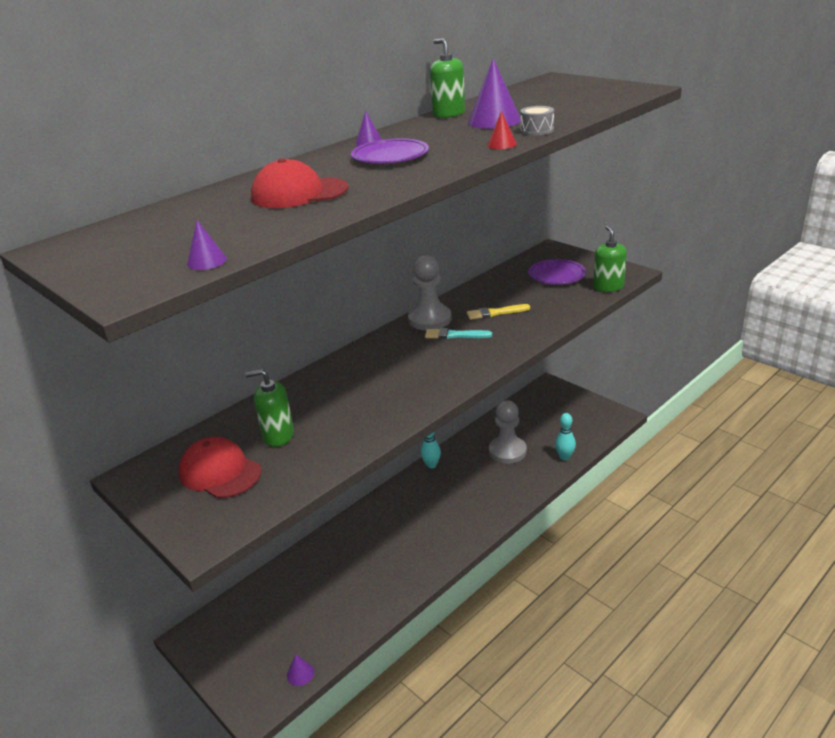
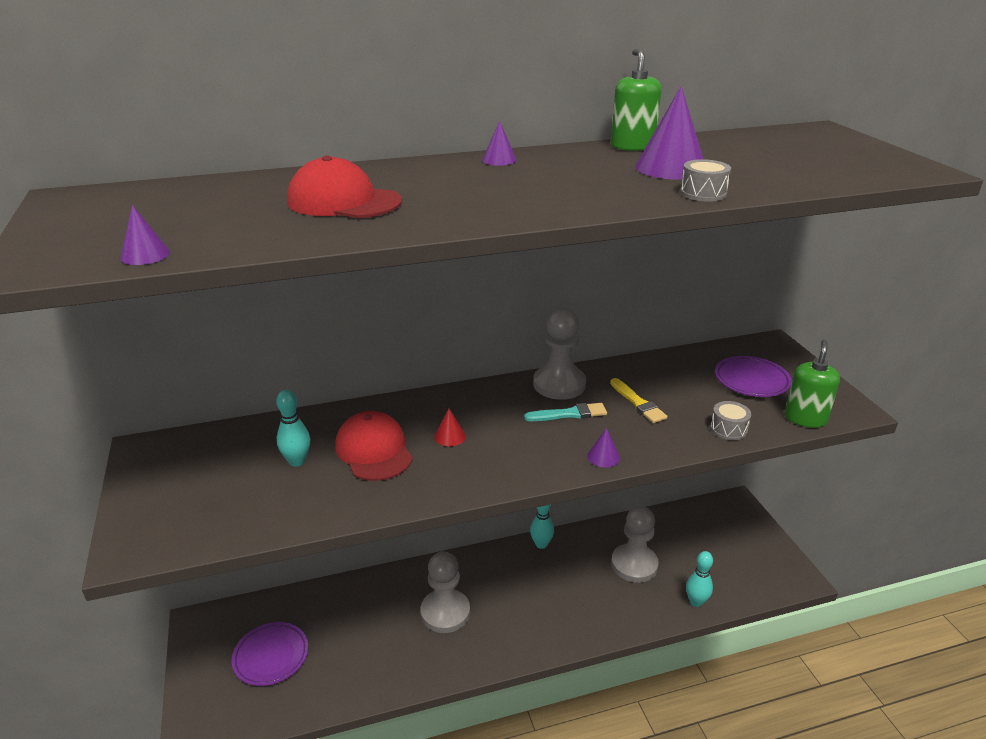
camera: 25 degrees right, 0 degrees up
(220, 472) = (213, 479): red cap -> red cap (374, 450)
(278, 435) = (297, 461): green soap dispenser -> turquoise bowling pin
(300, 673) = (257, 717): purple cone -> purple cone (603, 457)
(390, 156) = (495, 182): purple plate -> purple plate (271, 656)
(394, 539) = (445, 612): none -> grey pawn
(455, 335) = (569, 414): turquoise brush -> turquoise brush turned 135 degrees clockwise
(495, 313) = (638, 403): yellow brush -> yellow brush turned 135 degrees counterclockwise
(501, 144) = (635, 201): red cone -> red cone (450, 436)
(567, 308) = (728, 429): none -> grey drum

